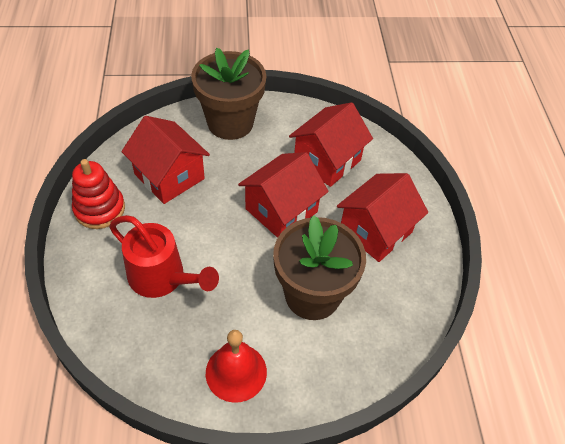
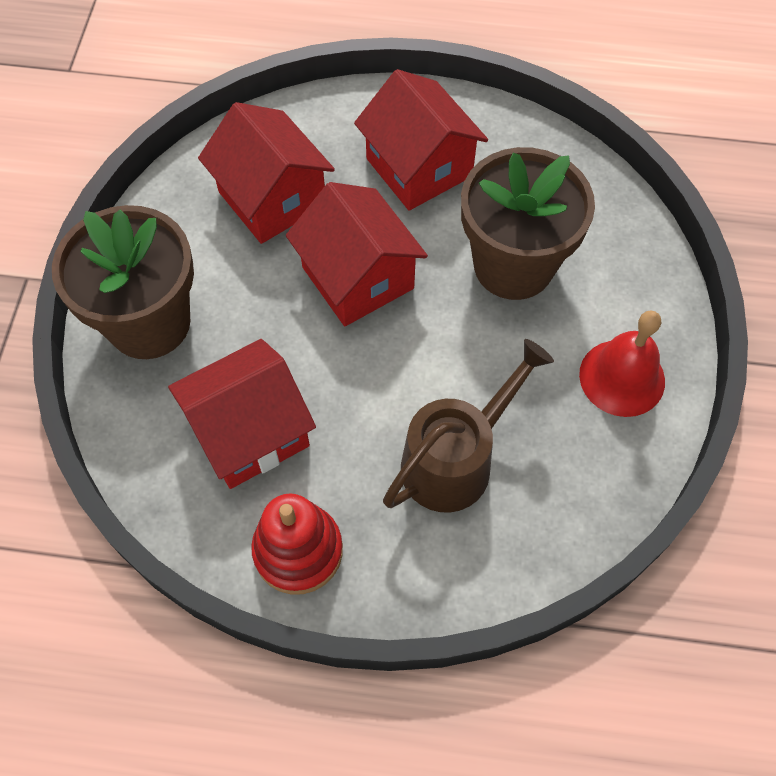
camera: 75 degrees left, 10 degrees up
(163, 278) = (456, 458): red watering can -> brown watering can

